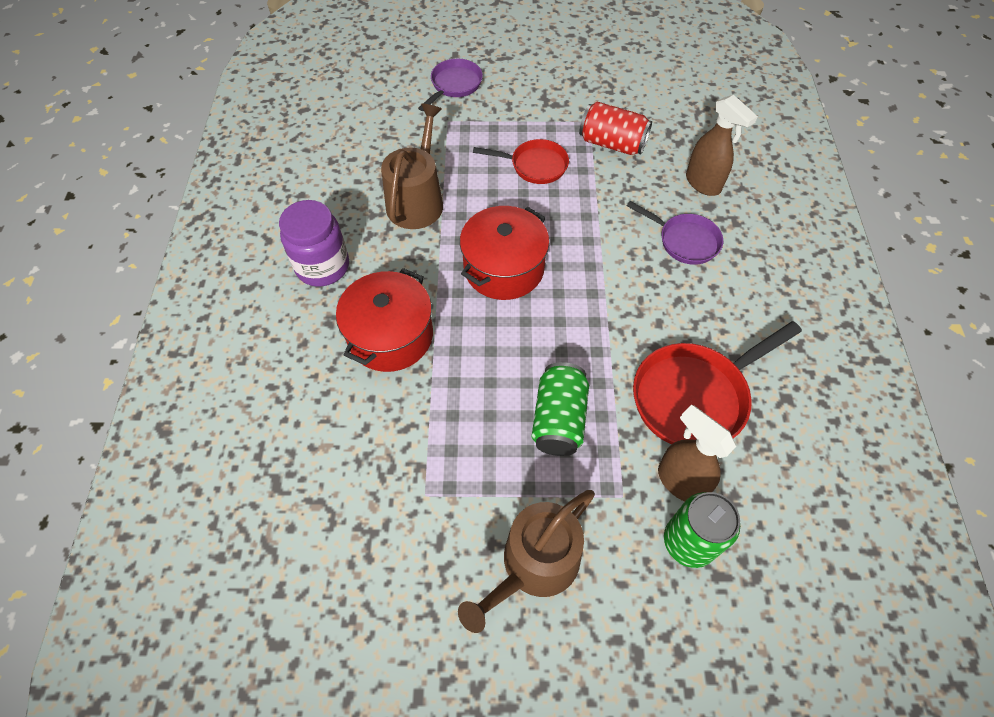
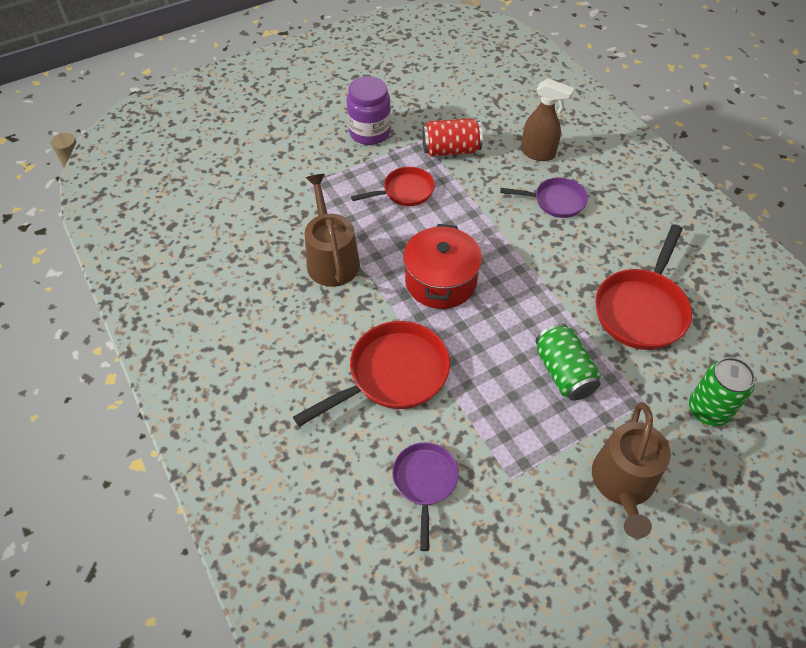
camera: 30 degrees left, 5 degrees down
(322, 266) = (293, 348): purple jar -> purple jar (369, 132)
(390, 336) = (392, 375): red pot -> red pan
(454, 85) = (290, 153): purple pan -> purple pan (425, 482)
(680, 481) = (674, 372): brown spray bottle -> none

